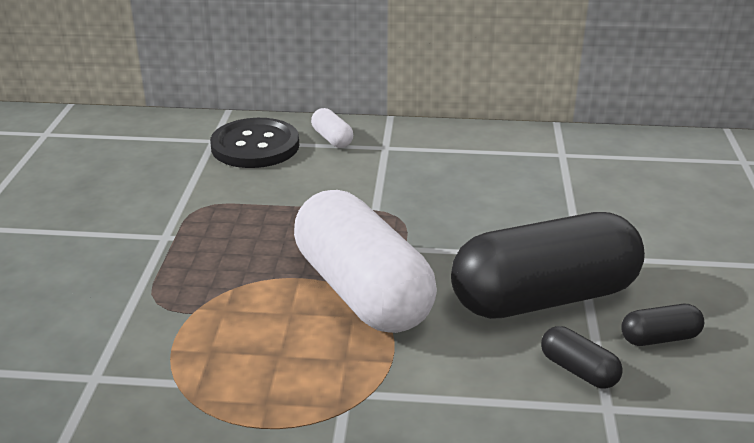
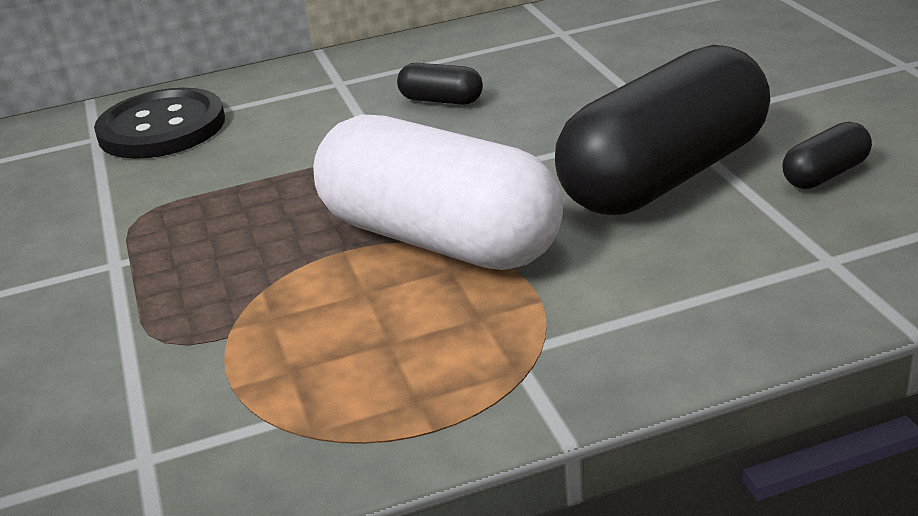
camera: 20 degrees left, 0 degrees up
(332, 139) = (261, 92): white capsule -> none
(578, 370) = (767, 234): black capsule -> black capsule (441, 100)

